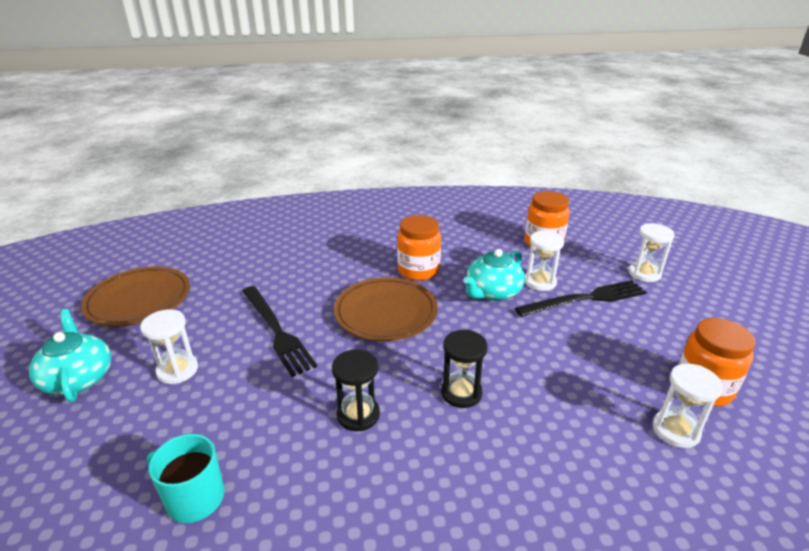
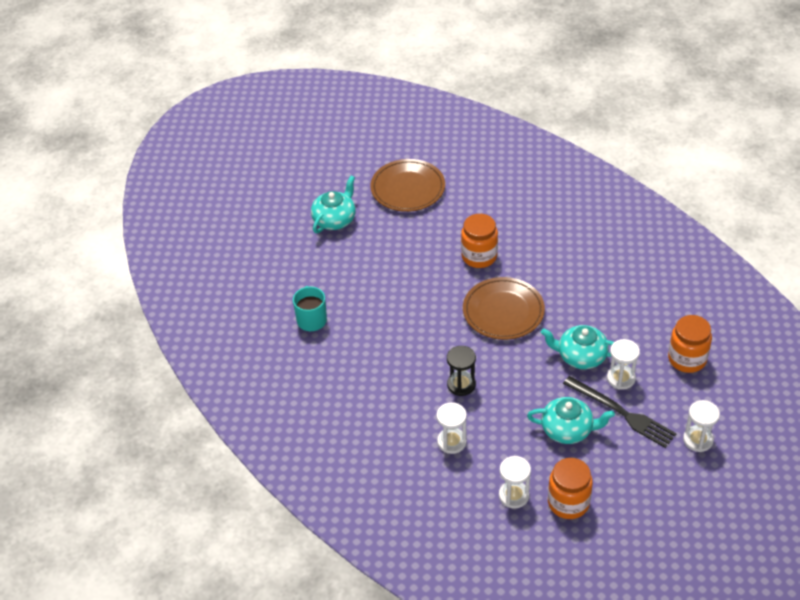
camera: 60 degrees right, 15 degrees up
(177, 370) = (373, 253): white hourglass -> white hourglass (451, 442)
(276, 331) = (439, 271): black fork -> none
(358, 415) = (406, 348): black hourglass -> none
(418, 270) = (569, 302): orange jar -> orange jar (479, 256)
(588, 341) = (568, 429): none -> turquoise teapot

